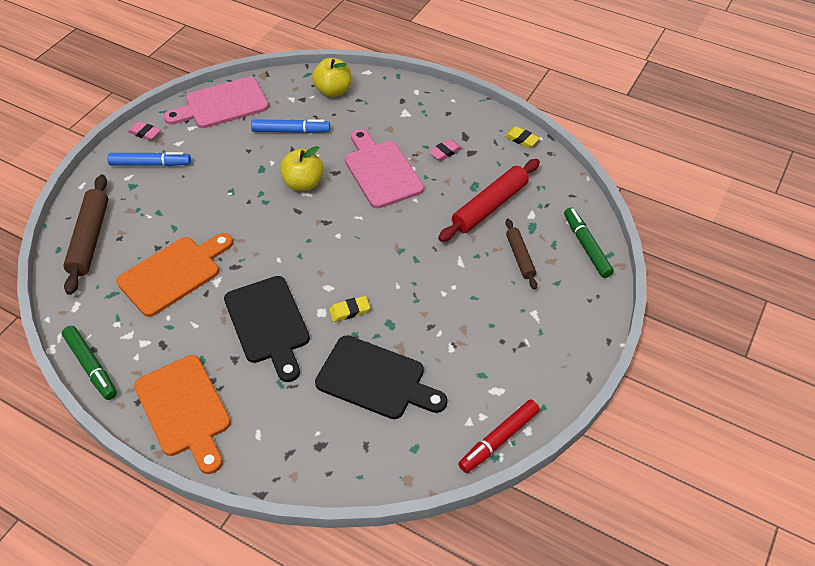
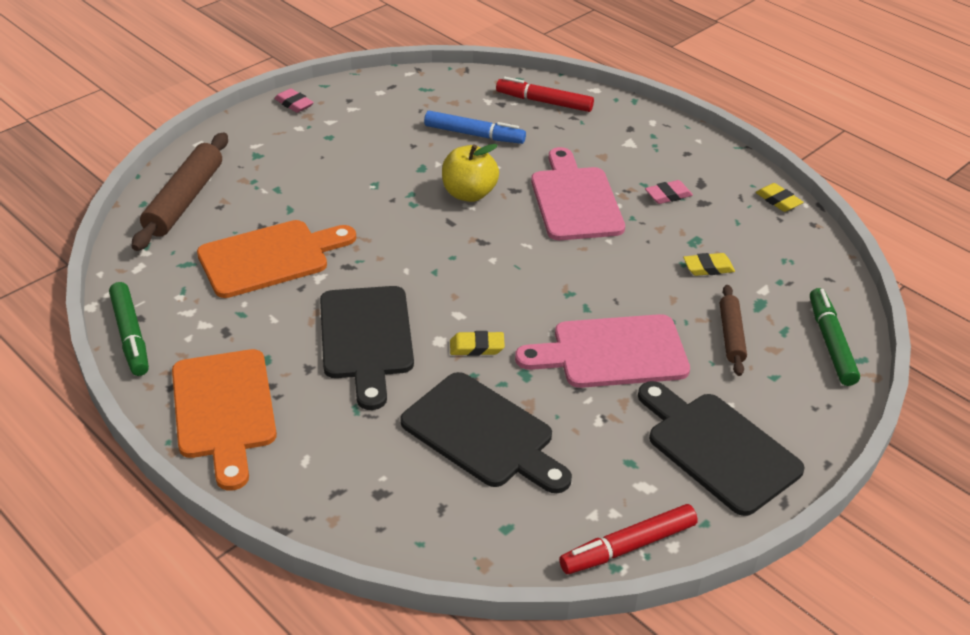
camera: 15 degrees right, 10 degrees down
(150, 164) = (288, 136): blue marker -> none
(222, 104) = (399, 91): pink cutting board -> pink cutting board (612, 353)
(333, 91) = (544, 102): yellow apple -> red marker
(489, 206) = (708, 268): red rolling pin -> yellow eraser
(536, 348) = (718, 448): none -> black cutting board

